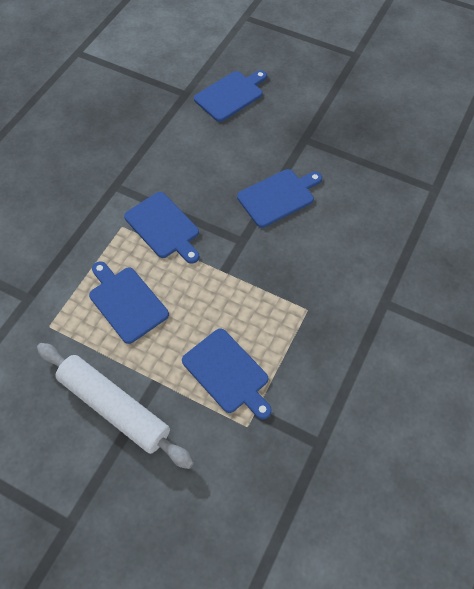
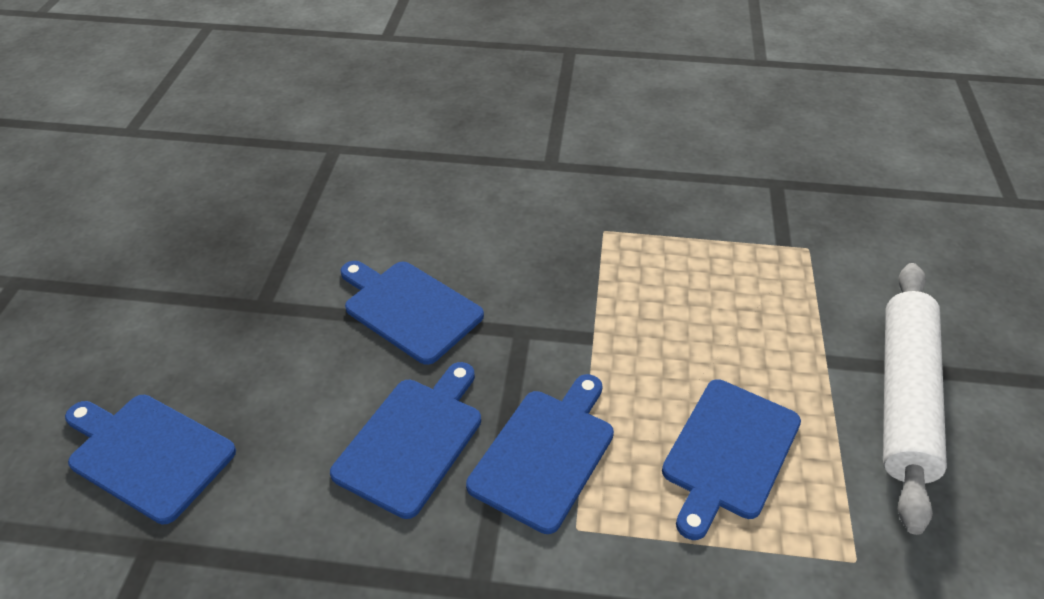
camera: 110 degrees left, 15 degrees down
(227, 373) = (753, 286): blue cutting board -> blue cutting board (412, 440)

